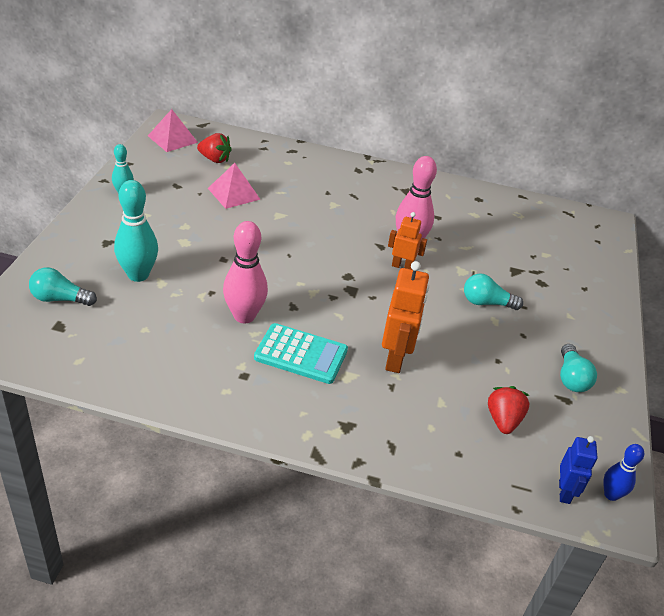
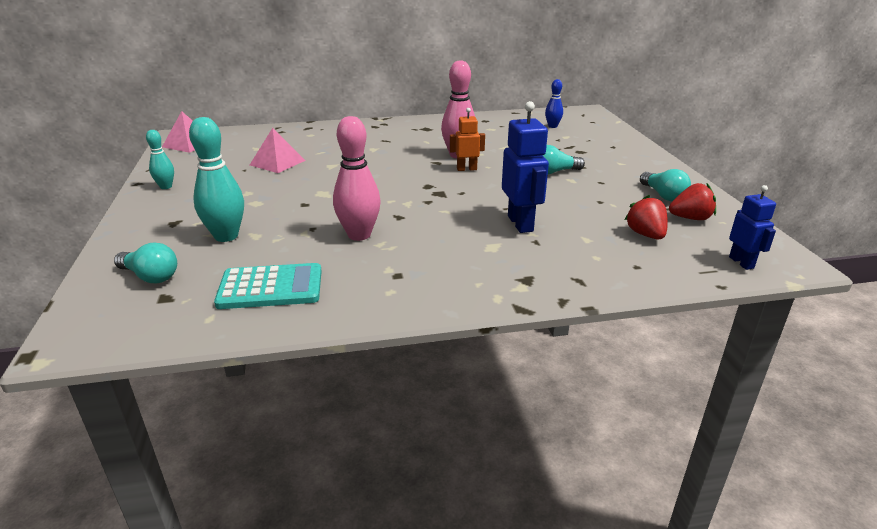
camera: 20 degrees left, 10 degrees down
(60, 299) = (150, 276): turquoise light bulb -> turquoise light bulb turned 135 degrees counterclockwise
(214, 159) = (241, 147): red strawberry -> red strawberry (690, 218)
(301, 354) = (436, 245): turquoise calculator -> turquoise calculator (270, 287)
(395, 359) = (520, 223): orange robot -> blue robot
(611, 494) = (773, 252): blue bowling pin -> blue bowling pin (552, 126)

